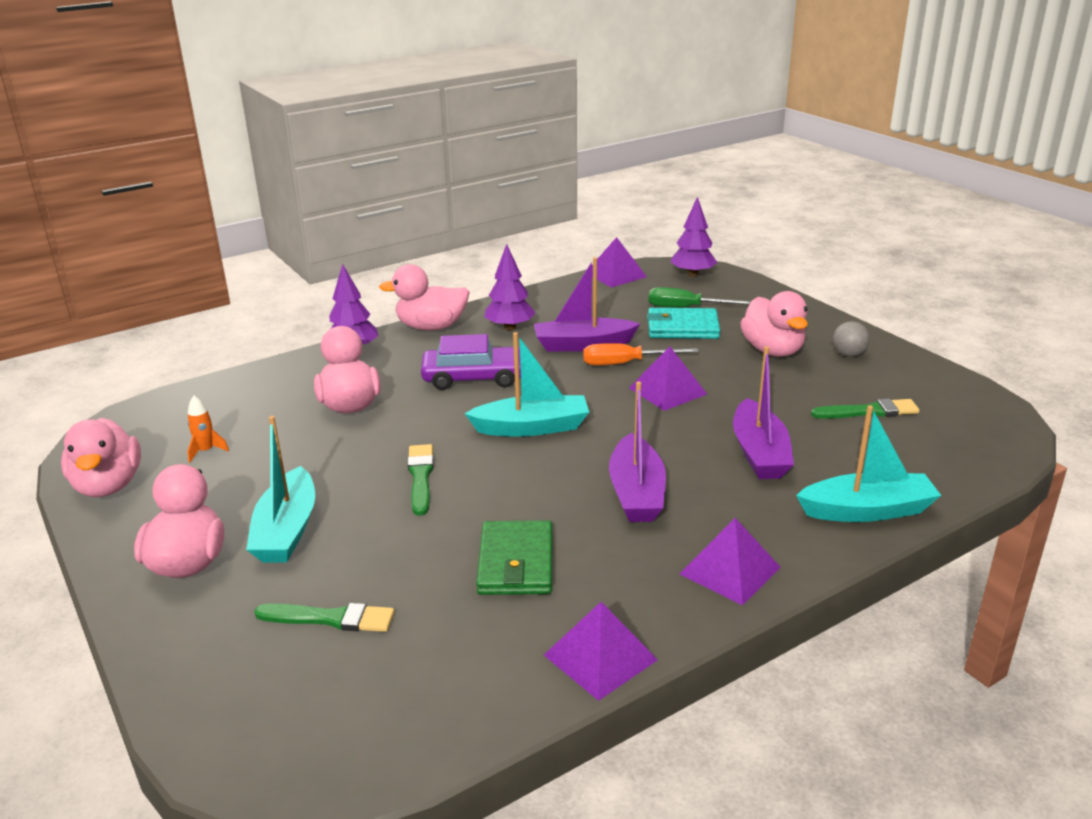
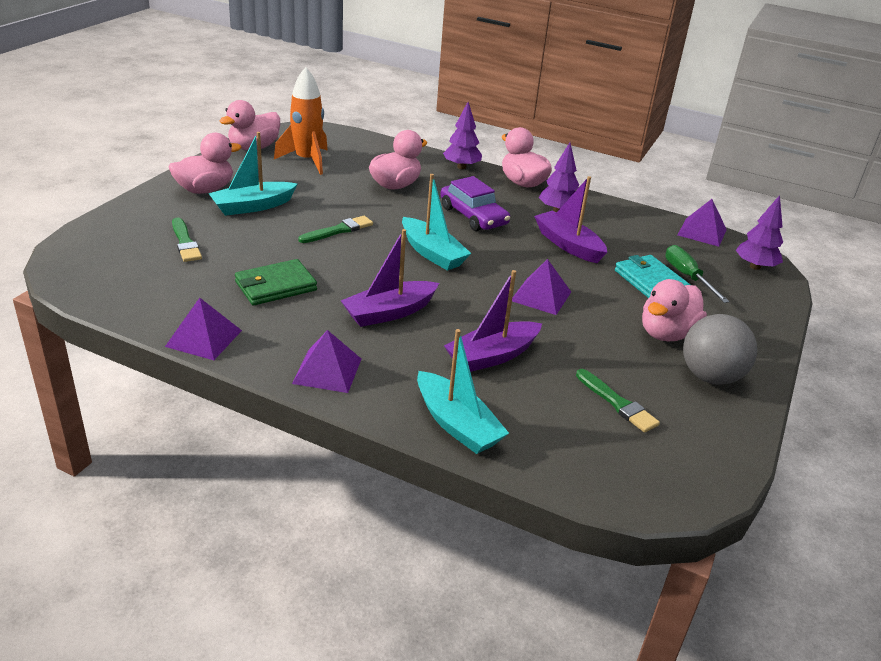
camera: 55 degrees right, 5 degrees up
(206, 451) = (307, 161): orange rocket -> orange rocket, size x2.31
(625, 363) = (561, 269): orange screwdriver -> none
(848, 354) = (710, 376): grey ball -> grey ball, size x1.92

